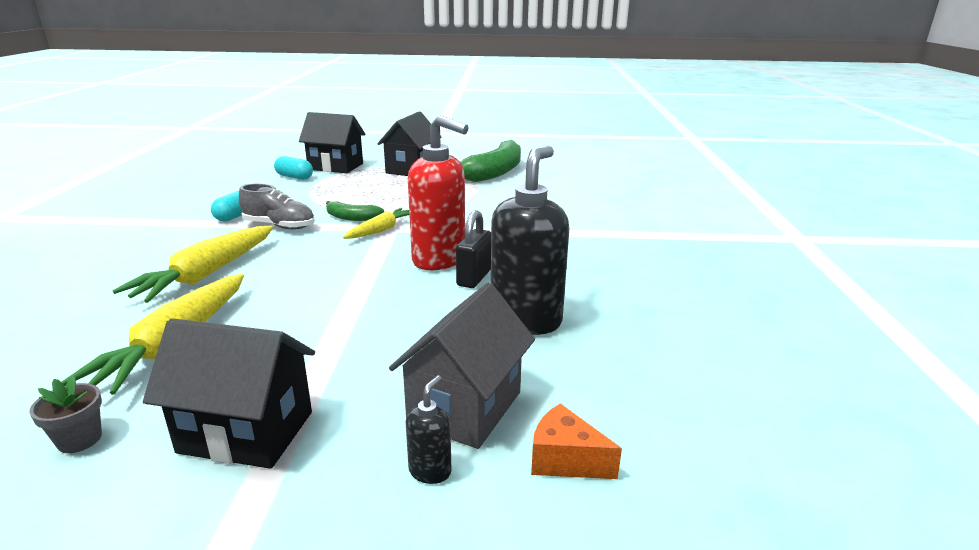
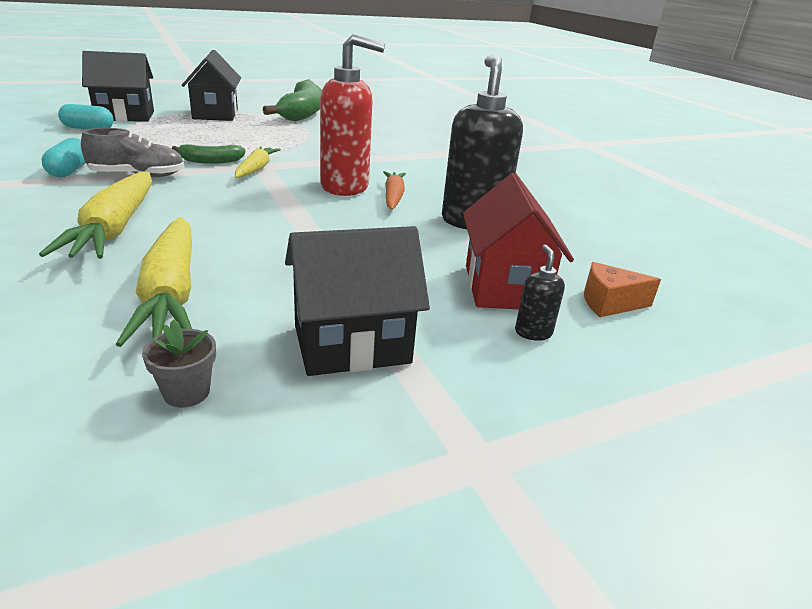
camera: 30 degrees left, 5 degrees up
(465, 407) = (504, 287): grey house -> red house
(474, 278) = (393, 197): black padlock -> orange carrot

